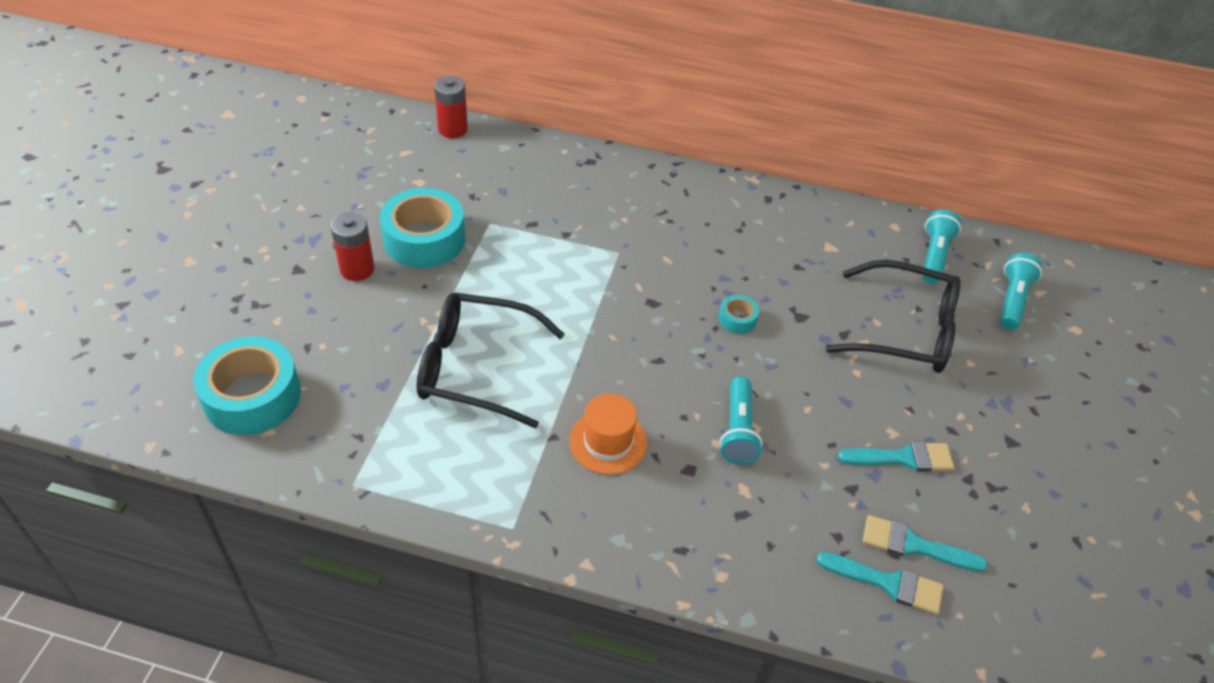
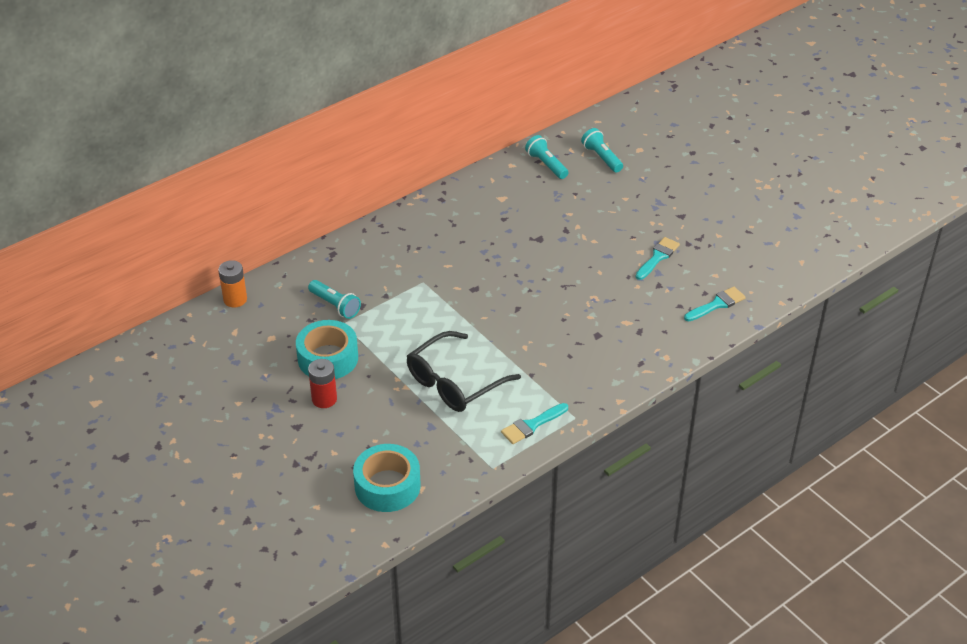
camera: 50 degrees left, 5 degrees down
(453, 129) = (235, 299): red battery -> orange battery
(608, 442) = (553, 355): orange hat -> none
(737, 319) = (518, 263): turquoise tape -> none
(738, 431) = (590, 304): turquoise flashlight -> turquoise flashlight (335, 305)
(904, 330) = (584, 207): black glasses -> none
(914, 545) = (706, 284): turquoise brush -> turquoise brush (532, 425)

